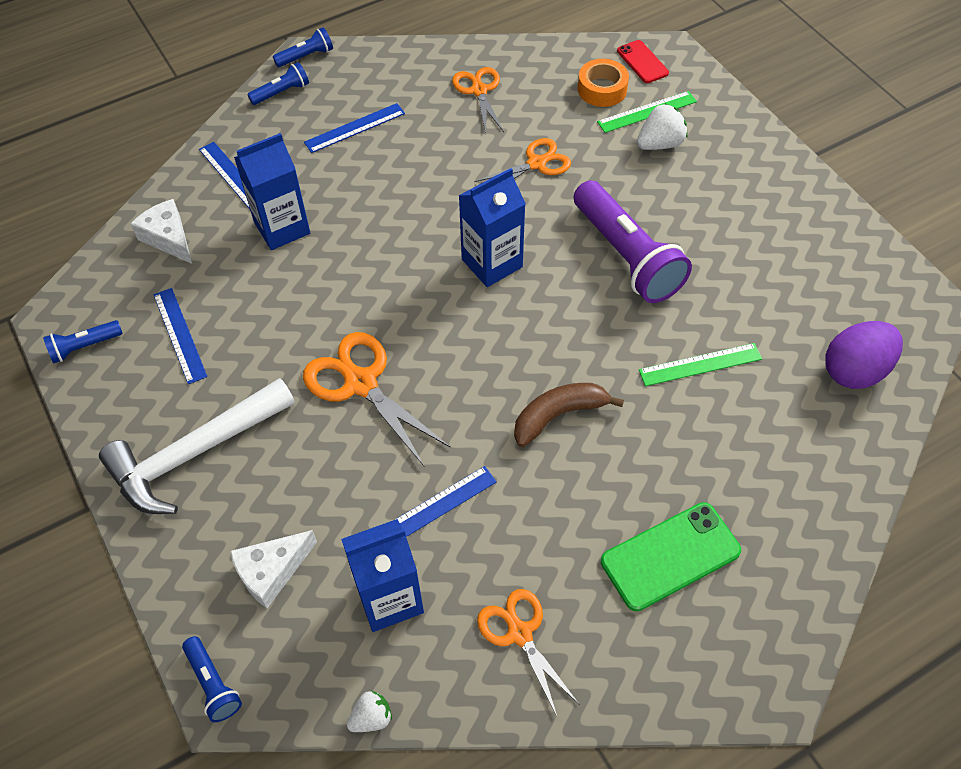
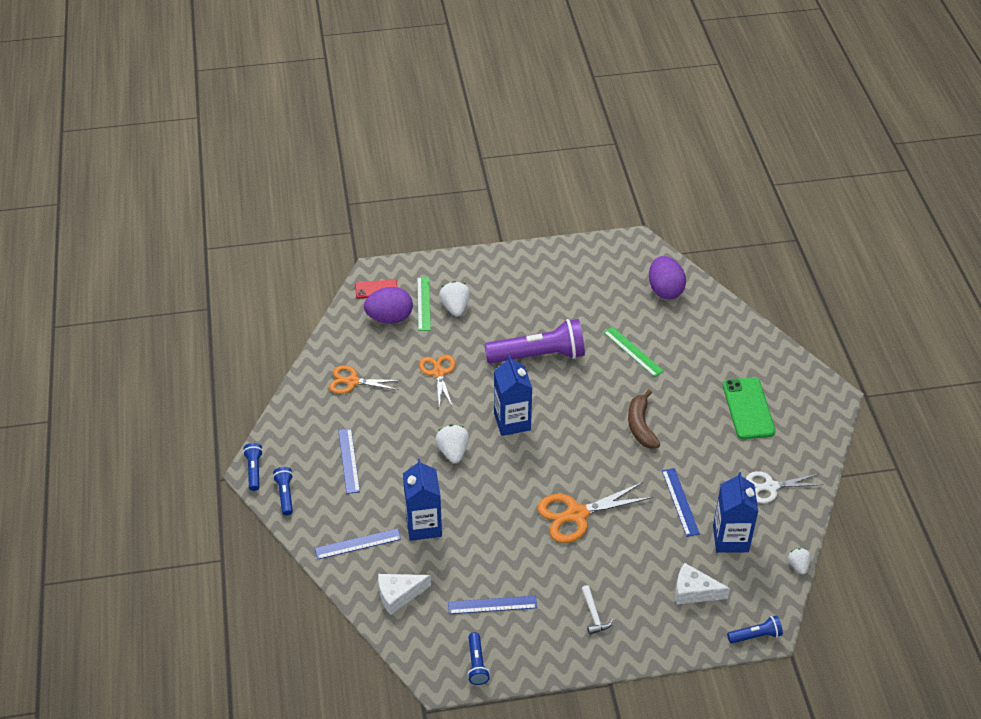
camera: 70 degrees left, 10 degrees down
(194, 454) = (594, 615): white hammer -> white hammer, size x0.41
(272, 572) = (694, 591): white cheese -> white cheese turned 120 degrees clockwise
(412, 219) = (453, 452): none -> white strawberry
(519, 633) = (771, 487): orange scissors -> white scissors
(602, 89) = (389, 318): orange tape -> purple egg
(700, 364) = (633, 351): green ruler -> green ruler turned 45 degrees counterclockwise

